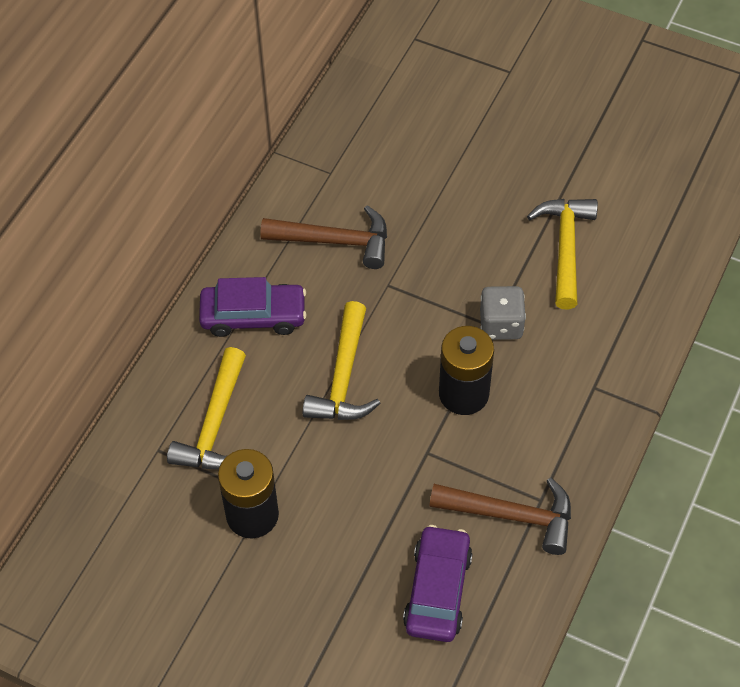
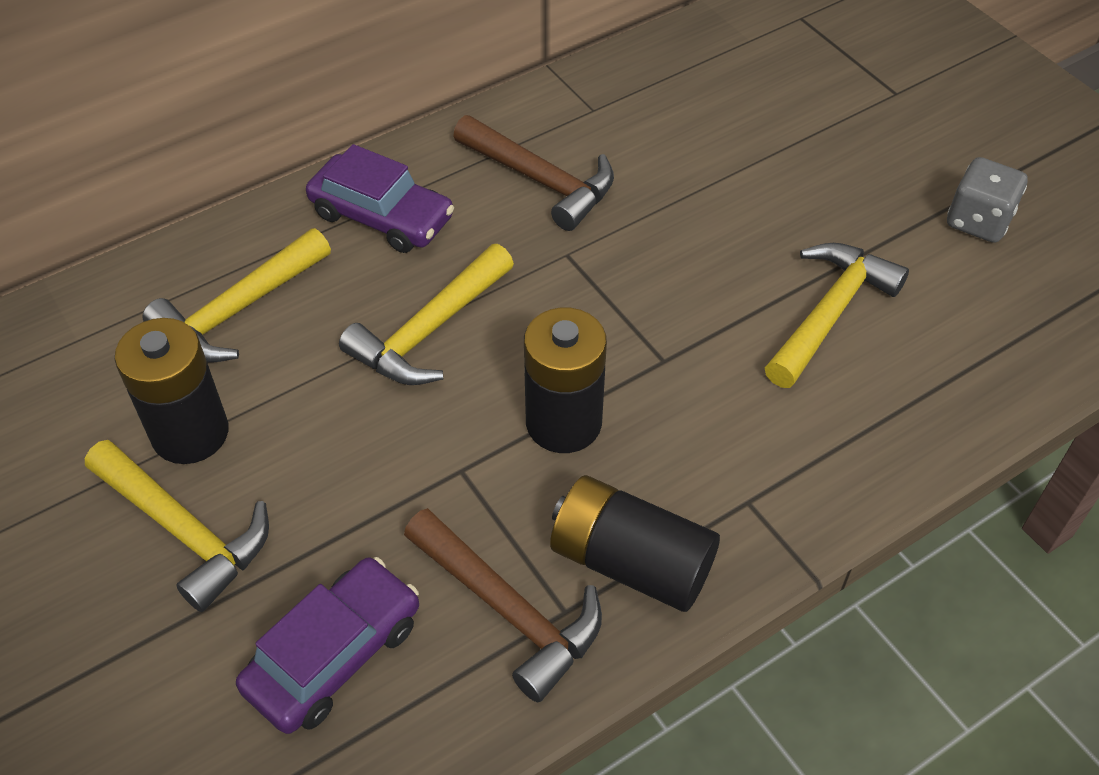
camera: 30 degrees right, 5 degrees down
(299, 571) = (185, 531): none -> yellow hammer
(501, 324) = (675, 364): grey dice -> grey dice (978, 221)
(556, 454) = (631, 562): none -> black battery

